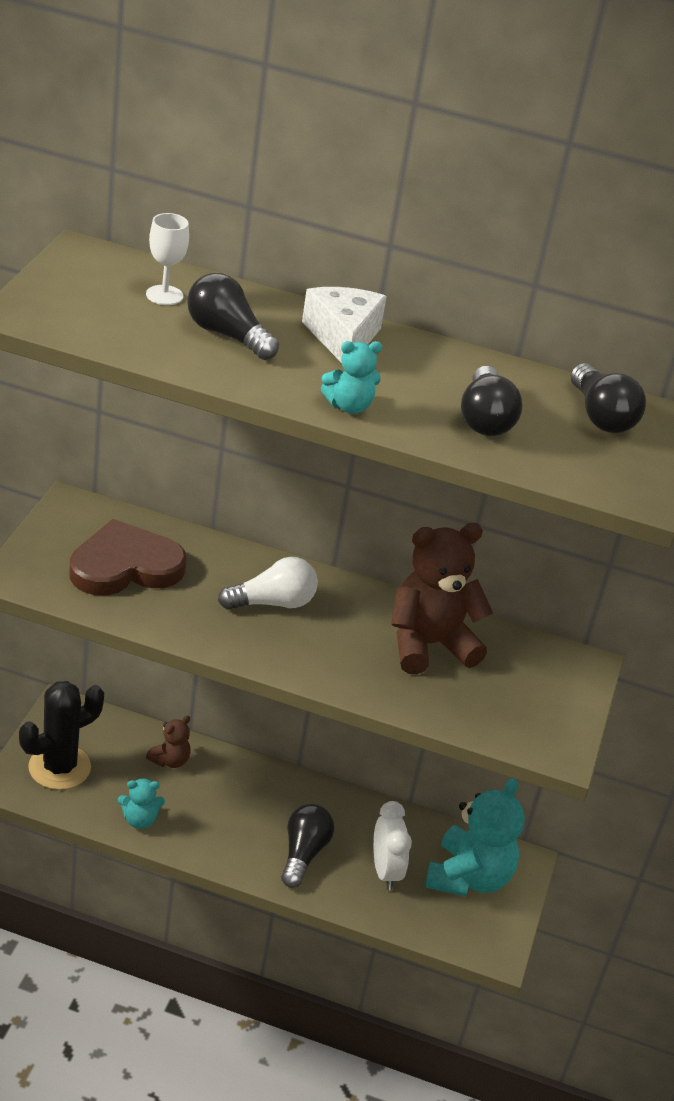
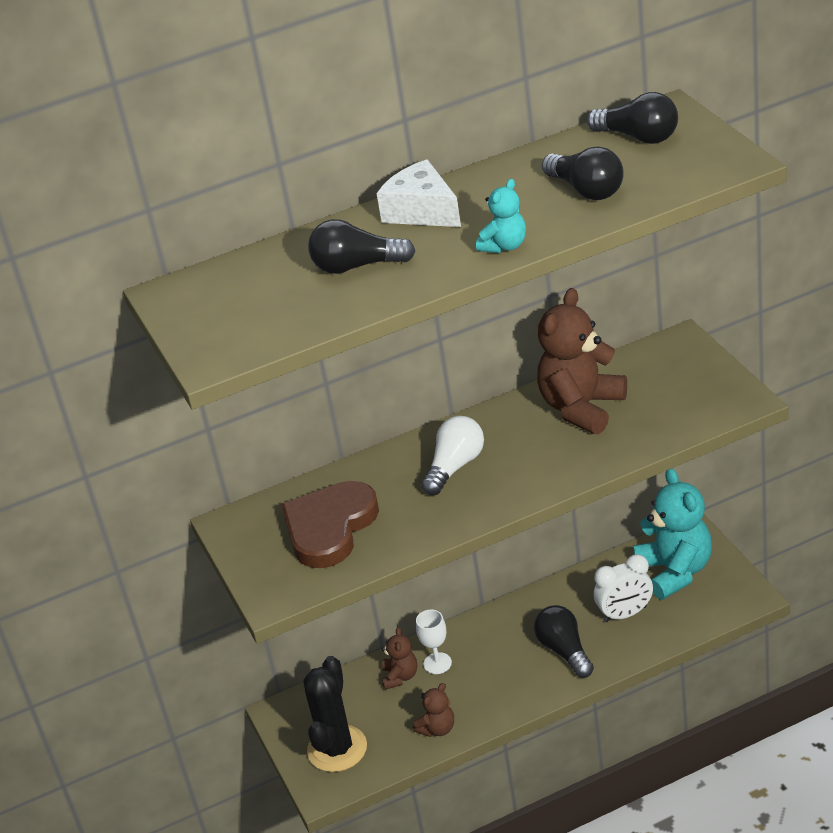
camera: 30 degrees left, 0 degrees up
(139, 820) = (437, 729): turquoise teddy bear -> brown teddy bear
(164, 295) = (272, 276): white goblet -> white goblet (437, 663)
(385, 871) = (625, 614): white clock -> white clock turned 120 degrees clockwise

